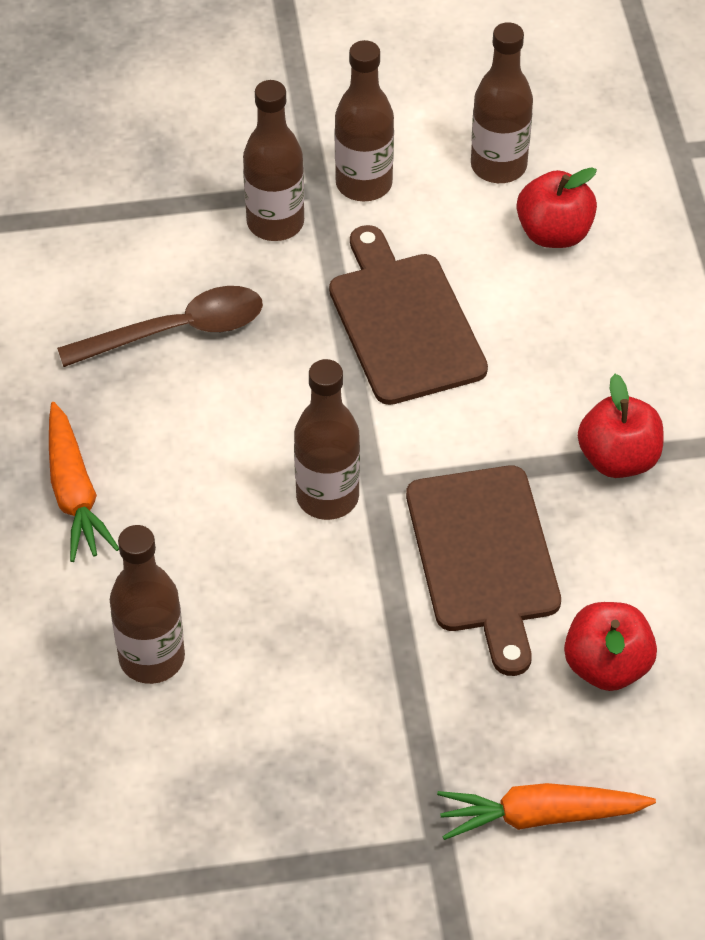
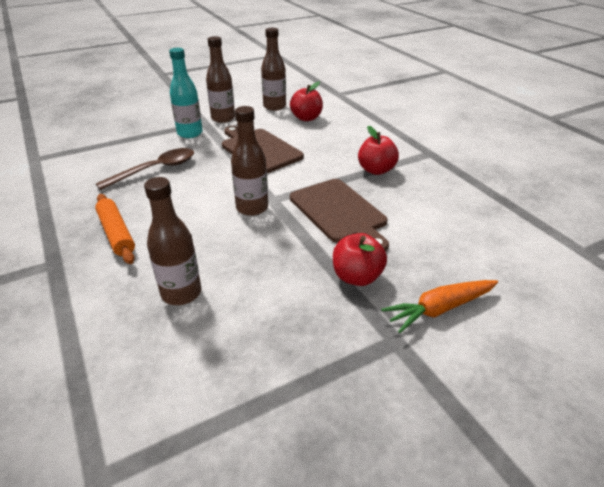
camera: 20 degrees left, 15 degrees down
(74, 493) = (116, 234): orange carrot -> orange rolling pin
(275, 223) = (190, 133): brown bottle -> turquoise bottle
(606, 666) = (424, 238): red apple -> red apple (357, 277)

